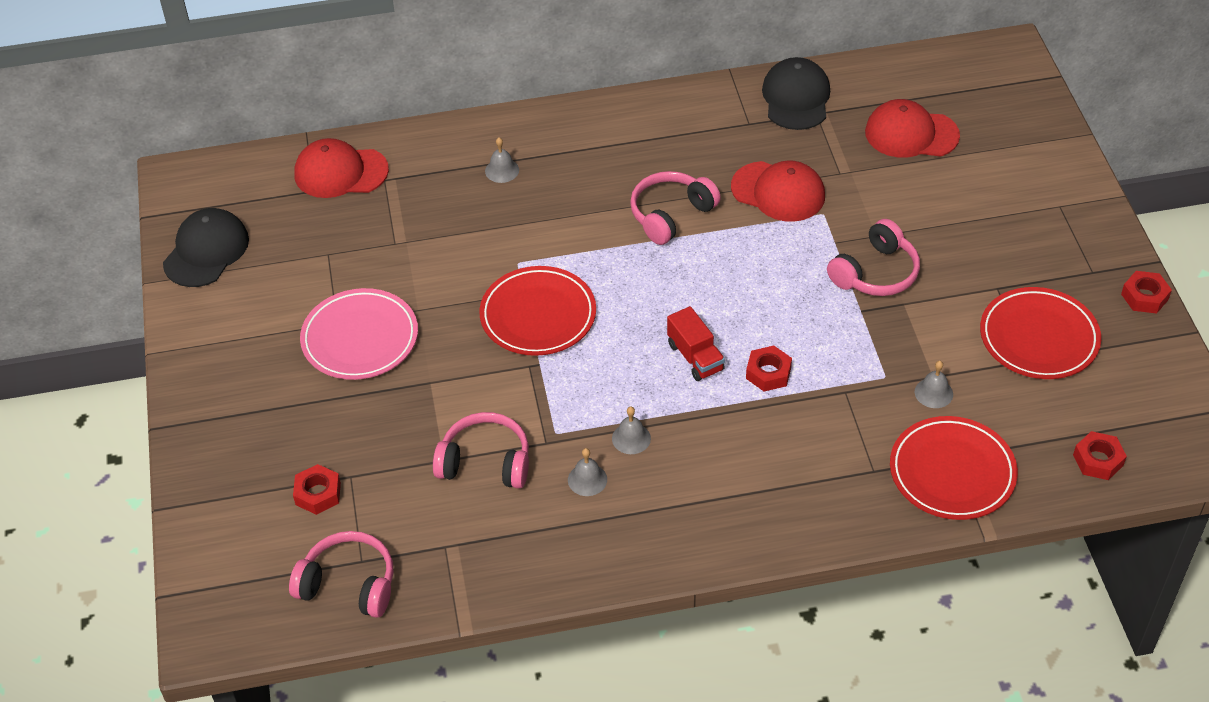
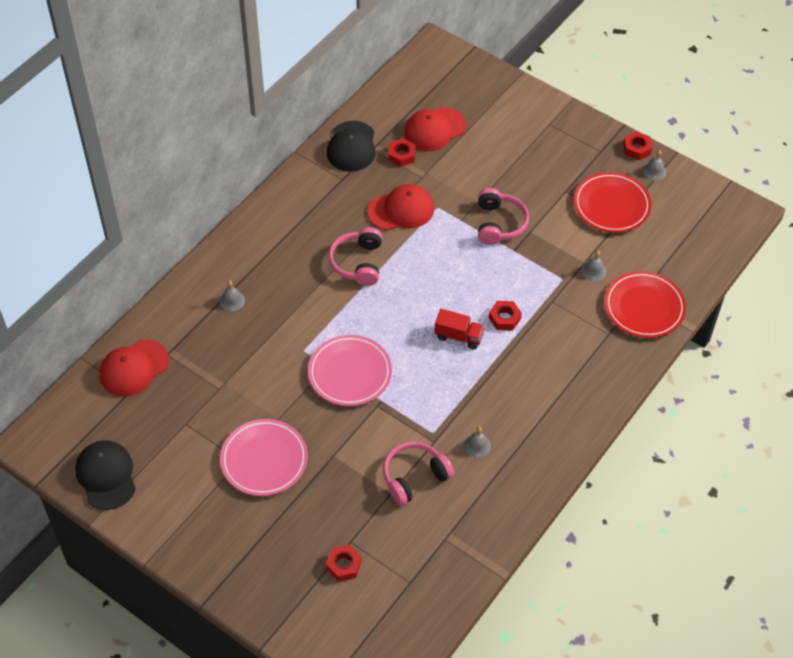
camera: 45 degrees left, 5 degrees up
(349, 584) = (418, 600): pink headphones -> none
(538, 315) = (350, 373): red plate -> pink plate
(631, 438) = (474, 406): grey bell -> grey bell (654, 171)
(796, 98) = (351, 146): black cap -> black cap turned 135 degrees counterclockwise
(1098, 460) = (700, 252): red nut -> red nut (401, 155)

